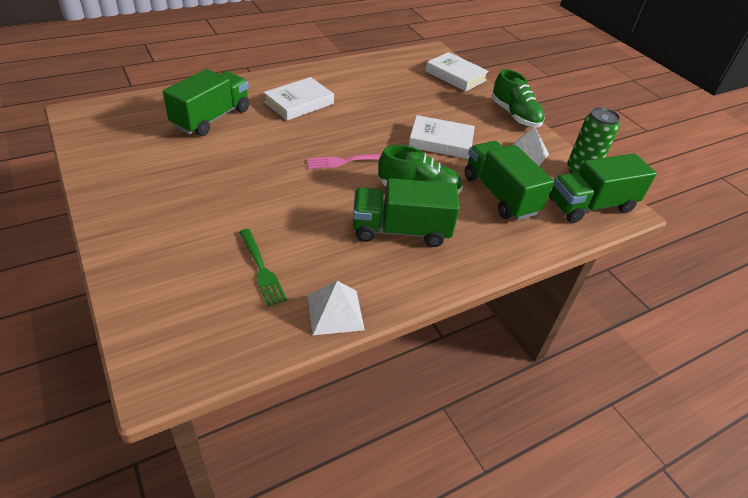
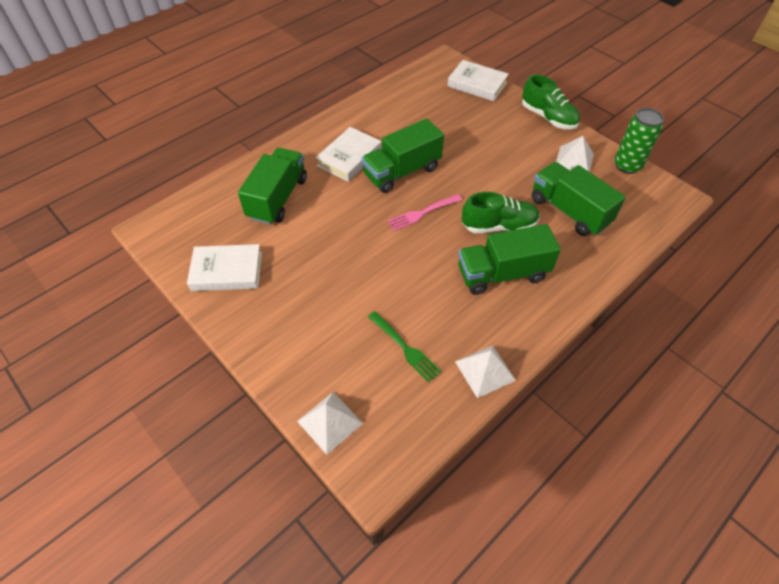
camera: 10 degrees left, 10 degrees up
(143, 314) = (330, 422): none -> white pyramid
(440, 141) = (495, 166): white book -> white book (227, 271)
(591, 206) = (648, 200): green truck -> green truck (402, 172)

